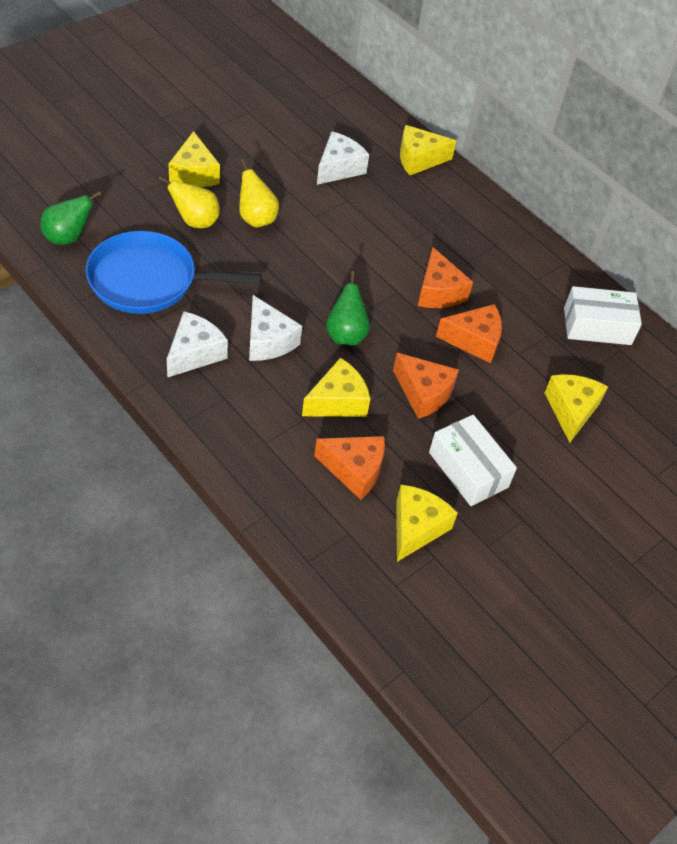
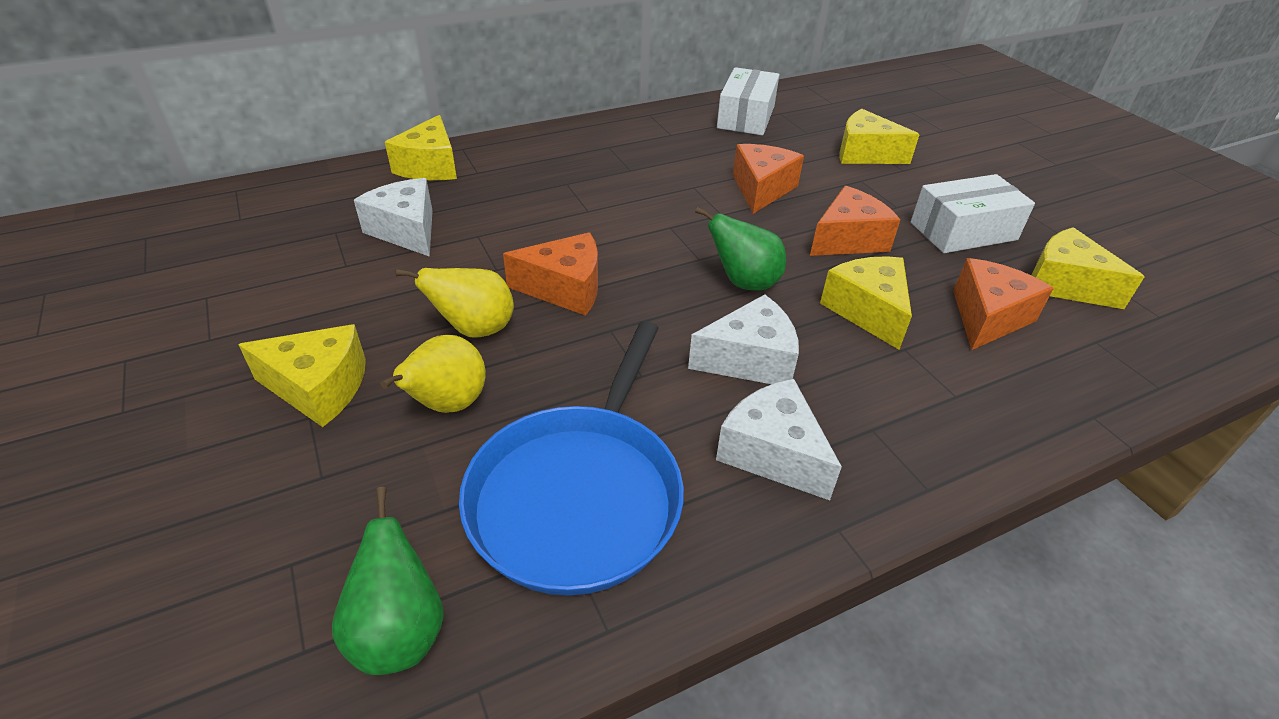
camera: 70 degrees left, 10 degrees down
(438, 292) = (677, 197): orange cheese -> orange cheese (565, 289)

